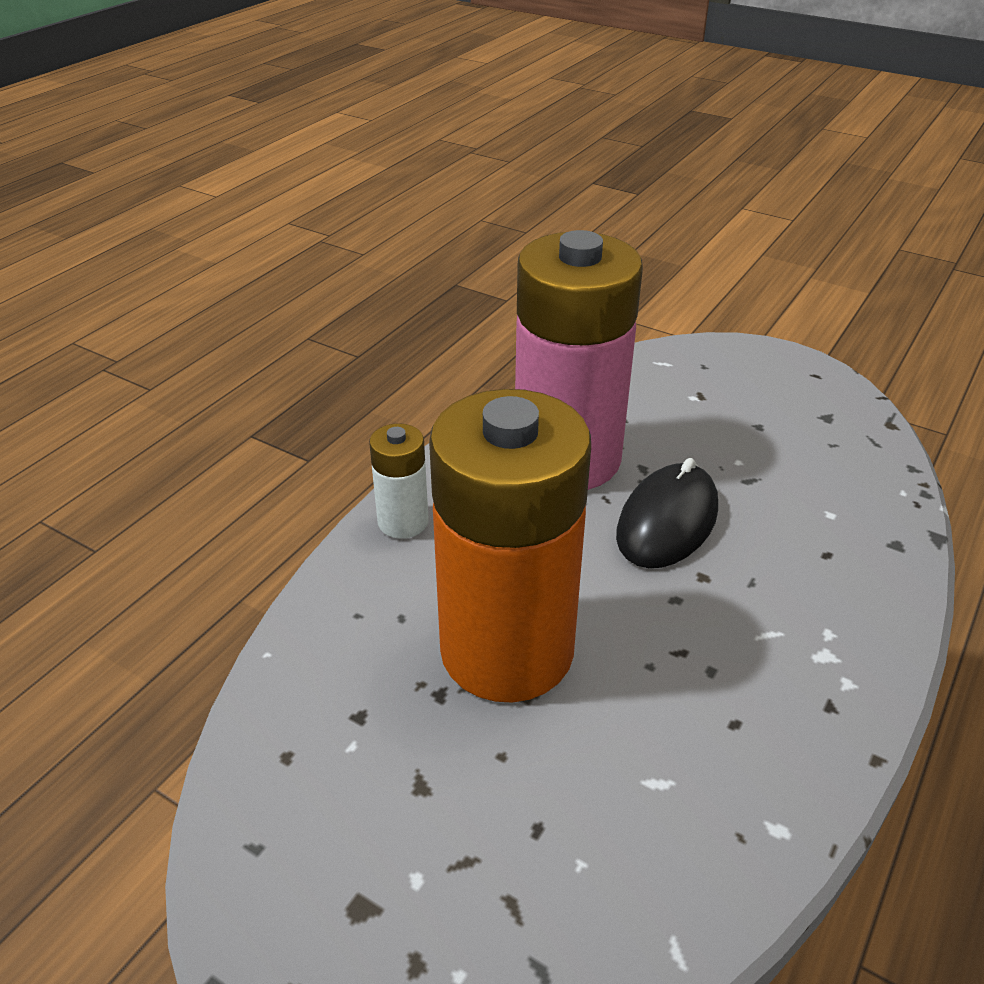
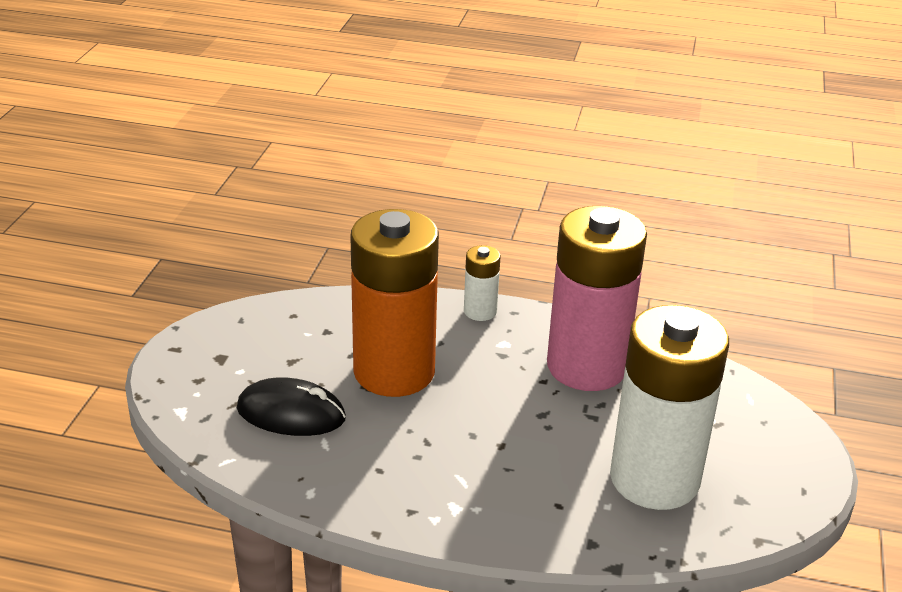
camera: 70 degrees right, 5 degrees down
(667, 522) = (546, 422): black mouse -> black mouse (291, 413)
(788, 465) = (654, 479): none -> white battery

